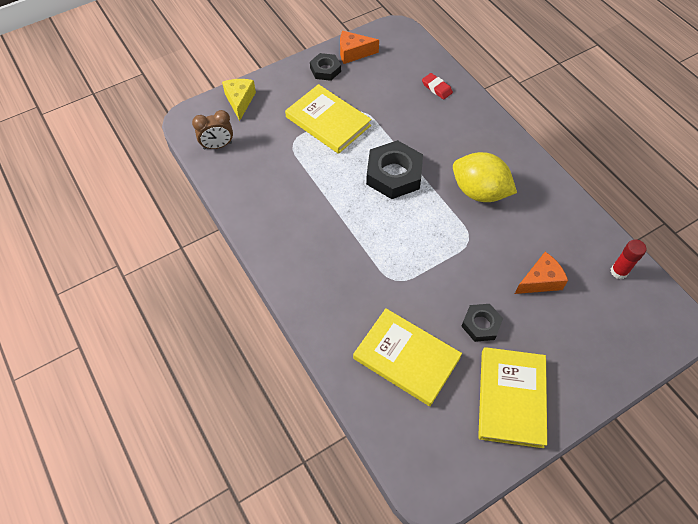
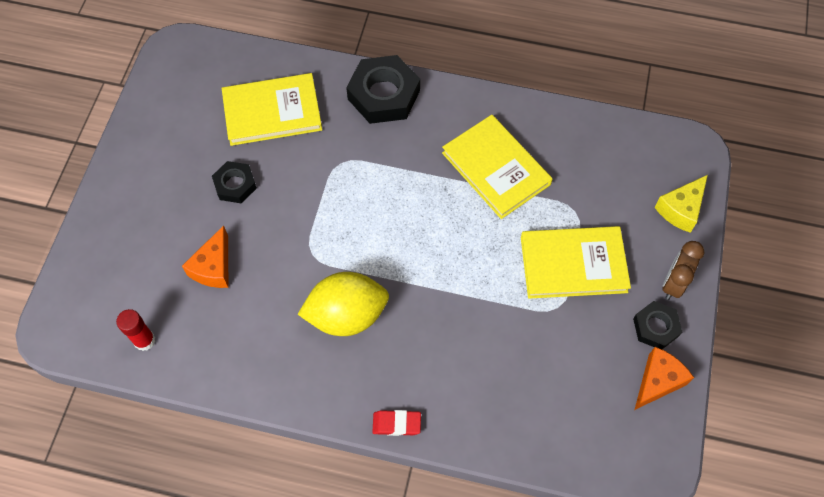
camera: 135 degrees right, 5 degrees up
(217, 146) = (633, 148): brown clock -> brown clock (673, 283)
(240, 101) = (680, 209): yellow cheese -> yellow cheese turned 90 degrees clockwise
(394, 174) = (445, 261): black nut -> black nut (383, 95)
(436, 88) = (516, 416): red eraser -> red eraser (396, 424)
(511, 398) = (165, 148): yellow book -> yellow book (496, 168)

